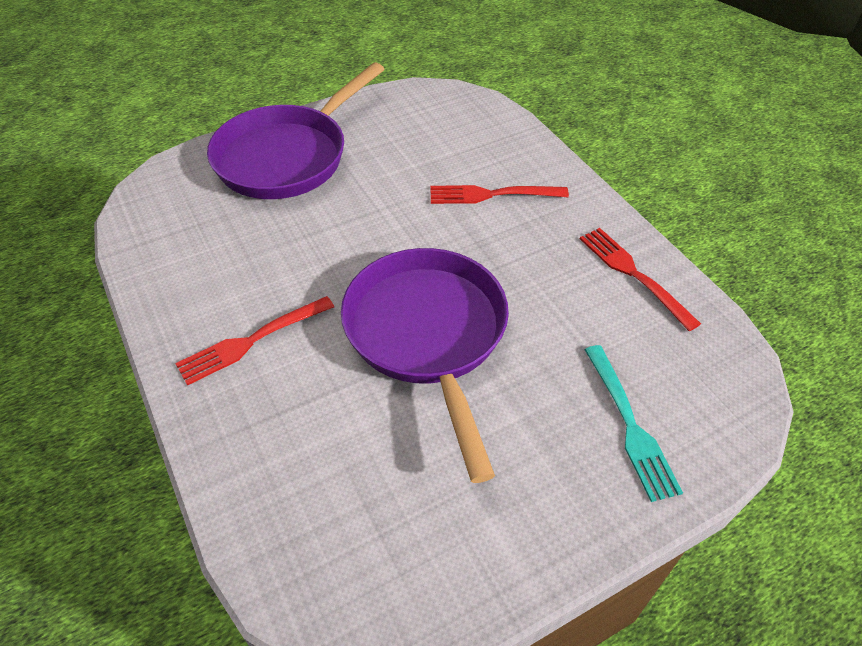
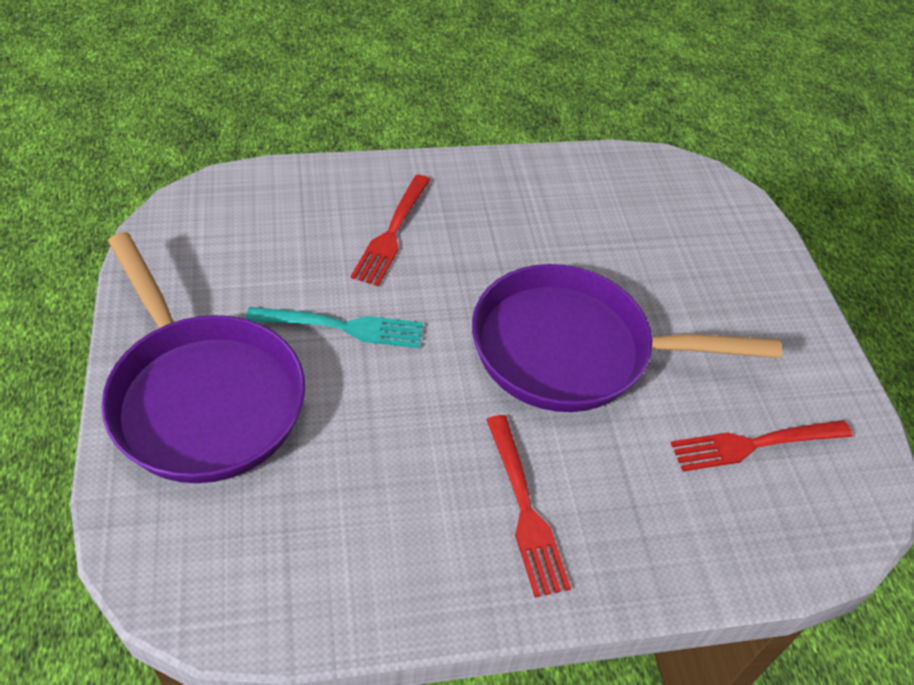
camera: 75 degrees left, 0 degrees up
(630, 425) = (714, 252): turquoise fork -> turquoise fork (342, 327)
(634, 274) = (552, 181): red fork -> red fork (755, 444)

